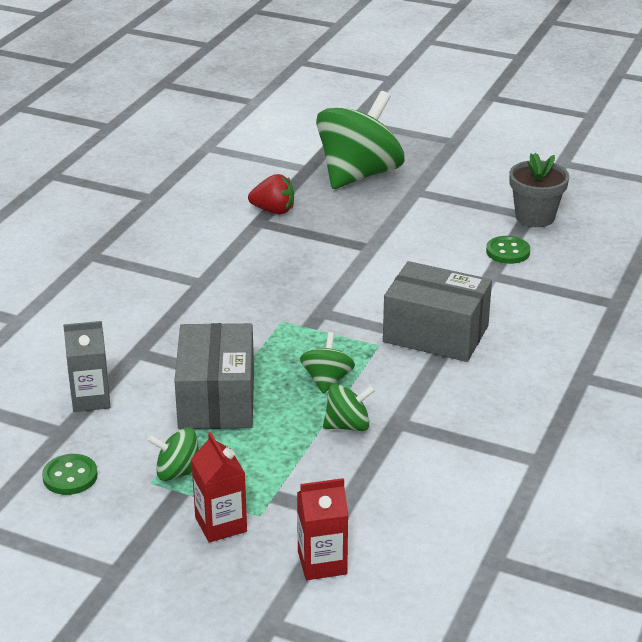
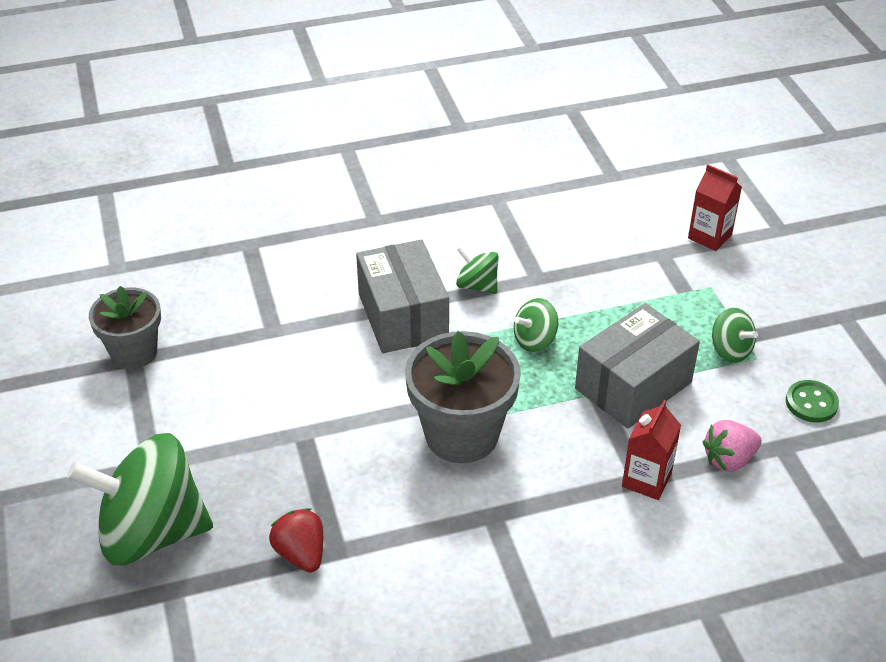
camera: 130 degrees left, 10 degrees up
(91, 399) = (729, 460): grey carton -> pink strawberry
(221, 524) = (743, 297): red carton -> red carton (646, 480)
(281, 302) = (461, 435): none -> grey flower pot
(348, 425) = (572, 299): green spinning top -> green spinning top (477, 285)
(507, 252) = (221, 339): green button -> none

